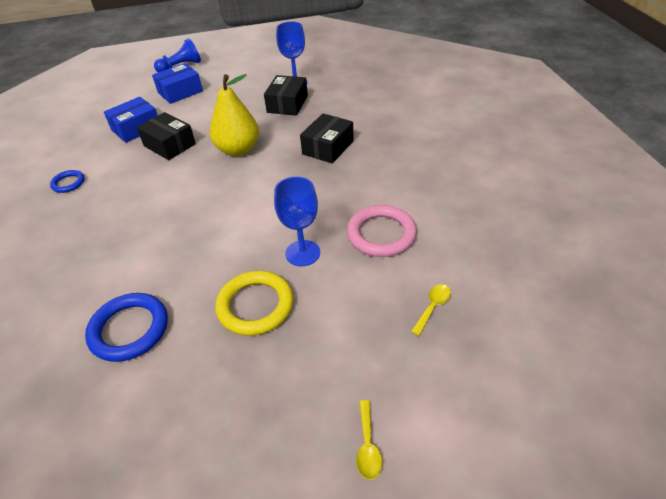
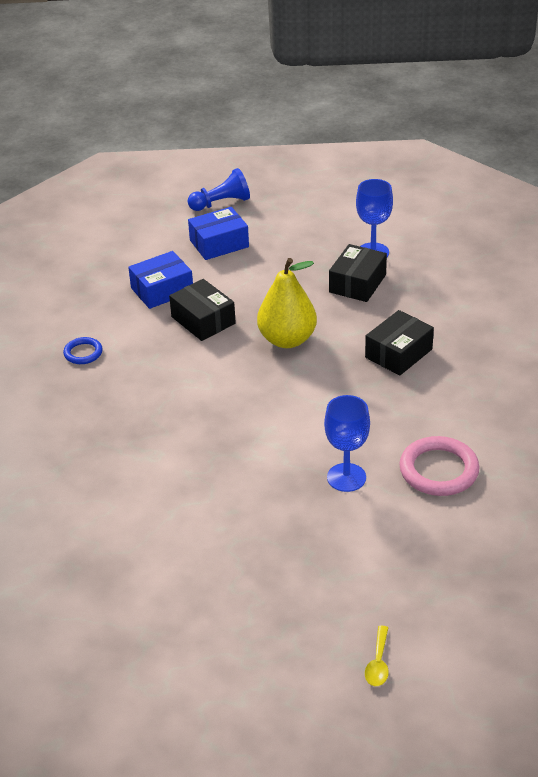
camera: 10 degrees right, 5 degrees down
(129, 329) = (157, 526): blue ring -> none
(255, 305) = (288, 524): yellow ring -> none
(432, 307) = (474, 555): yellow spoon -> none

